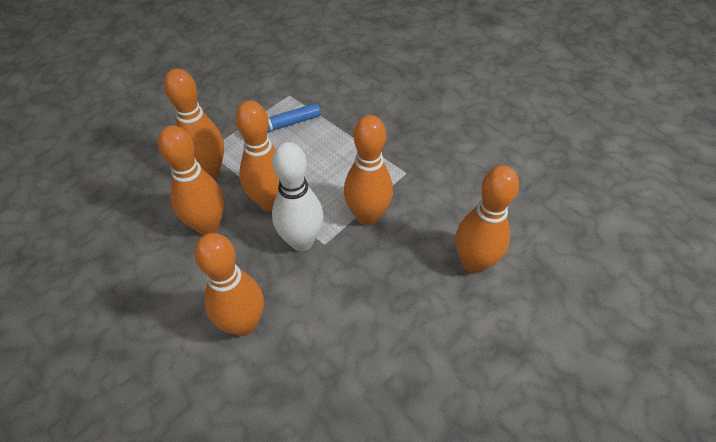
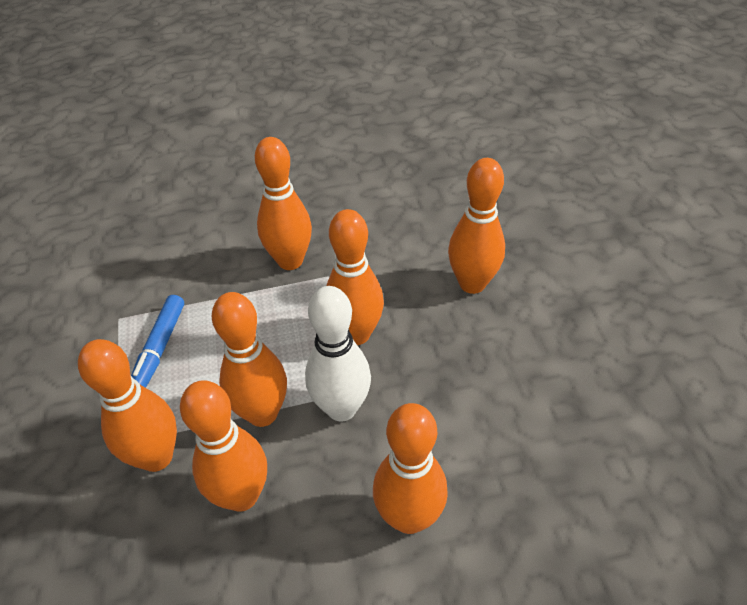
camera: 55 degrees left, 5 degrees down
(401, 145) = (290, 261): none -> orange bowling pin

